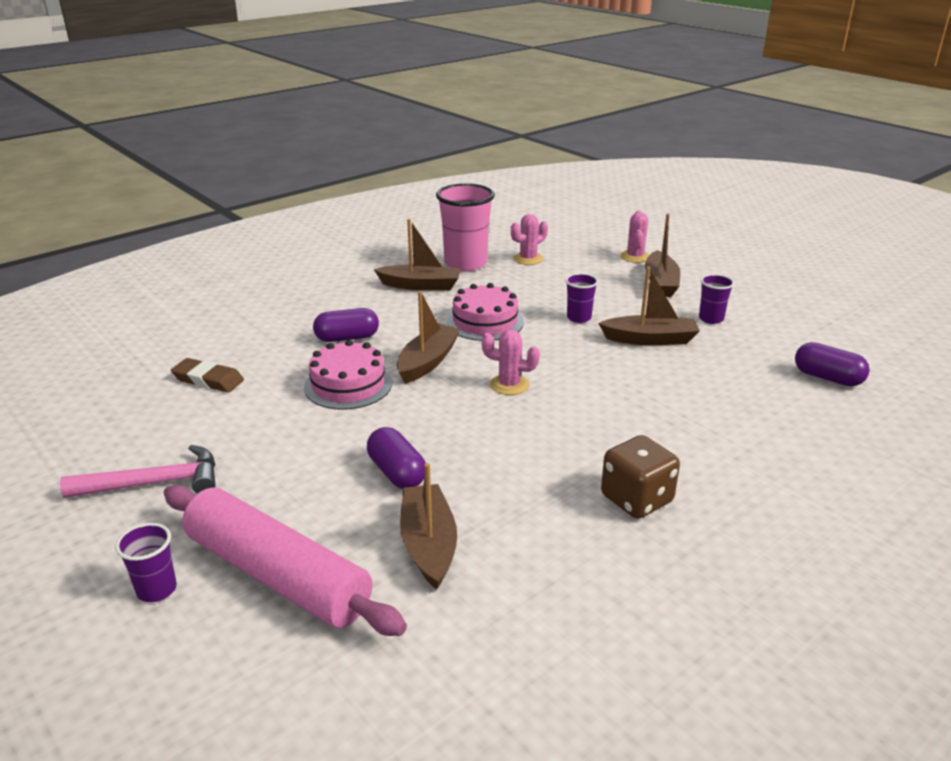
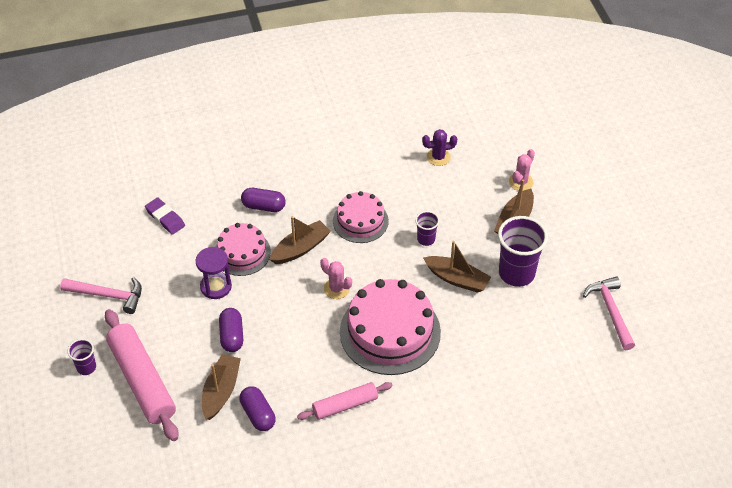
camera: 25 degrees right, 20 degrees up
(208, 380) = (165, 218): brown eraser -> purple eraser
(332, 427) = (216, 286): none -> purple hourglass
(420, 285) = (342, 164): brown boat -> none
(465, 263) = (389, 147): pink cup -> none
(528, 259) = (438, 157): pink cactus -> purple cactus
(619, 405) = (390, 332): none -> pink cake
(636, 499) = (345, 405): brown dice -> pink rolling pin
(711, 319) = (516, 273): purple cup -> purple cup, size x1.98
(827, 378) = (542, 359): purple capsule -> purple capsule (258, 414)
(846, 321) = (611, 311): none -> pink hammer

